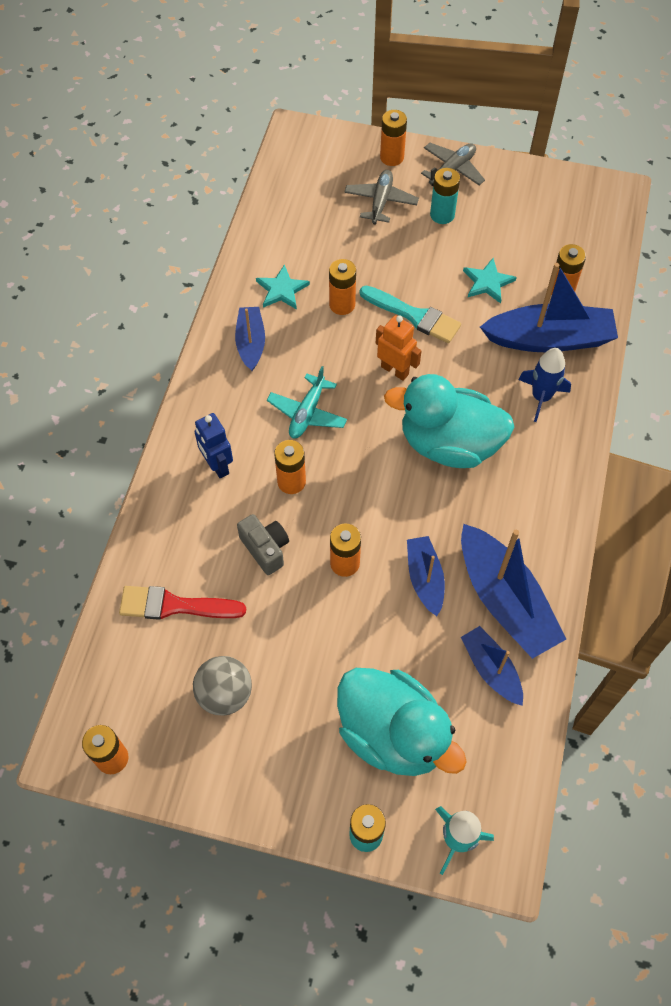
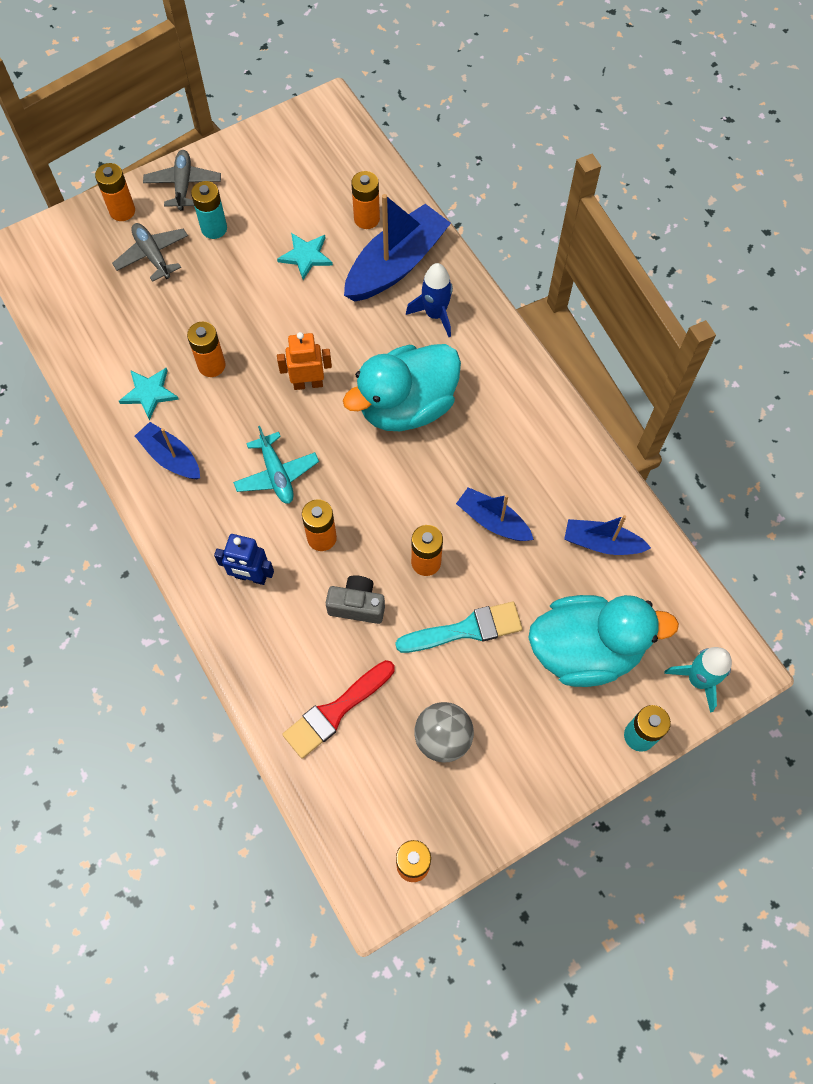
camera: 45 degrees left, 5 degrees up
(414, 316) = (278, 328): turquoise brush -> turquoise brush (466, 629)
(505, 600) = (562, 486): blue boat -> none

